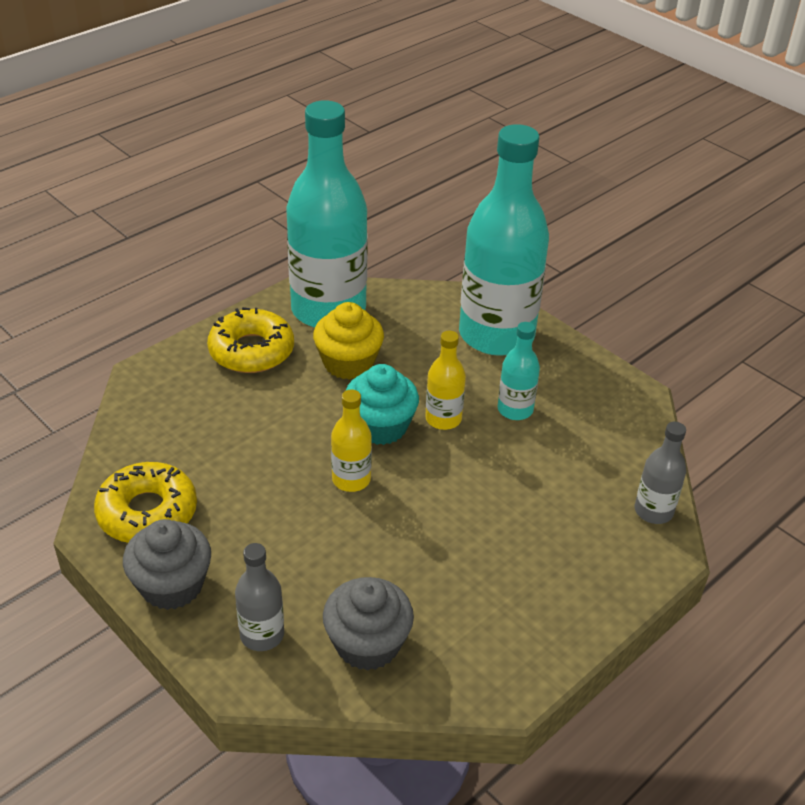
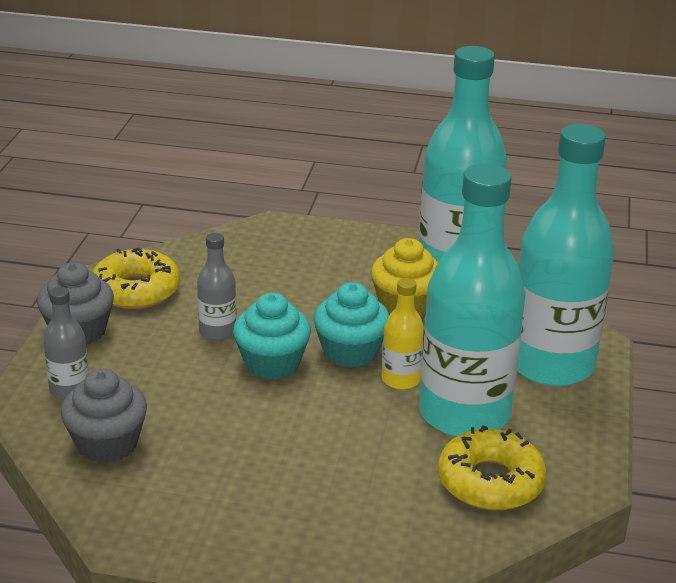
camera: 55 degrees right, 10 degrees down
(251, 351) = (357, 256): yellow donut -> yellow donut (490, 482)
(351, 479) = (272, 363): yellow bottle -> turquoise cupcake
(515, 410) = (464, 414): turquoise bottle -> turquoise bottle, size x2.27
(653, 511) = (433, 550): grey bottle -> grey bottle (217, 331)

